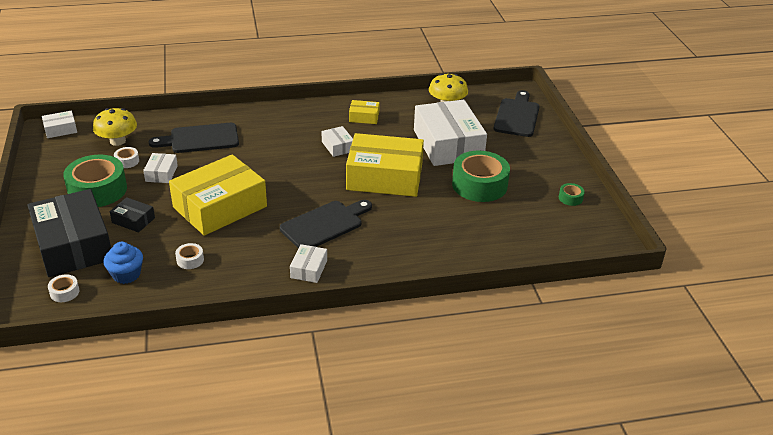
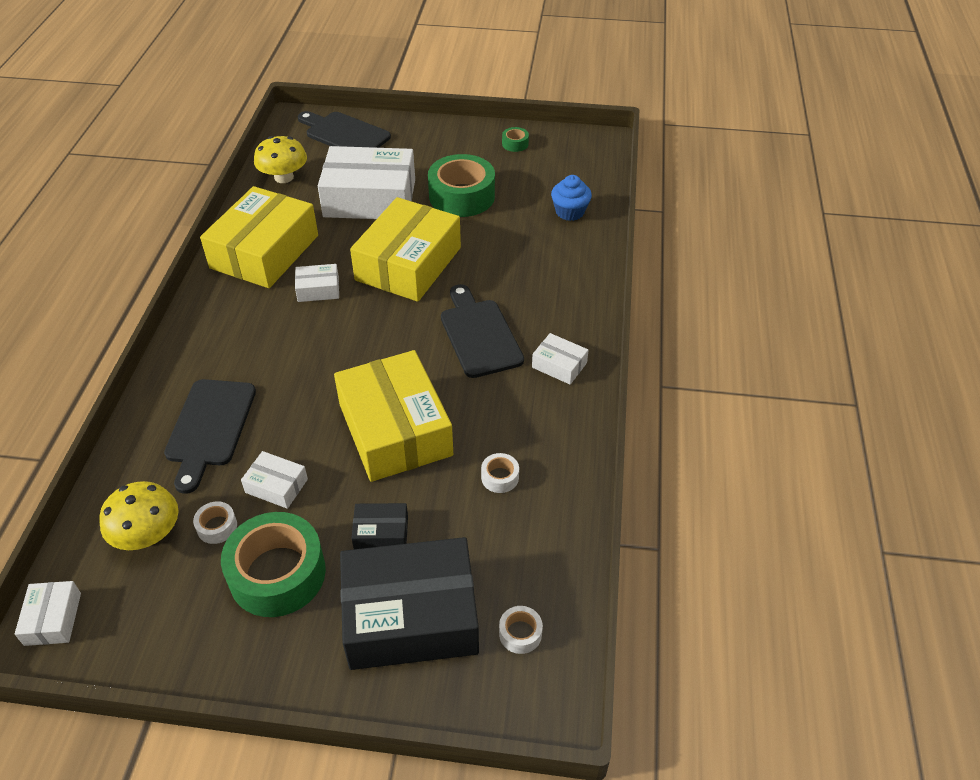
camera: 70 degrees left, 10 degrees up
(126, 274) = (505, 553): blue cupcake -> blue cupcake (570, 212)
(133, 220) = (381, 533): black box -> black box turned 45 degrees clockwise
(364, 117) = (264, 252): yellow box -> yellow box, size x2.28

